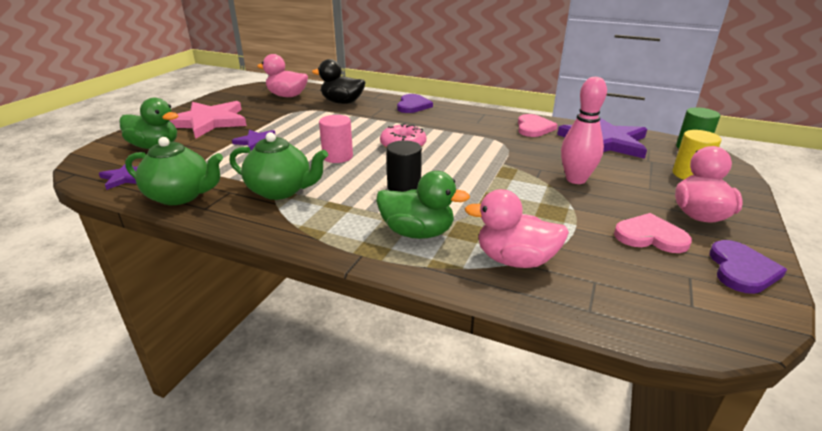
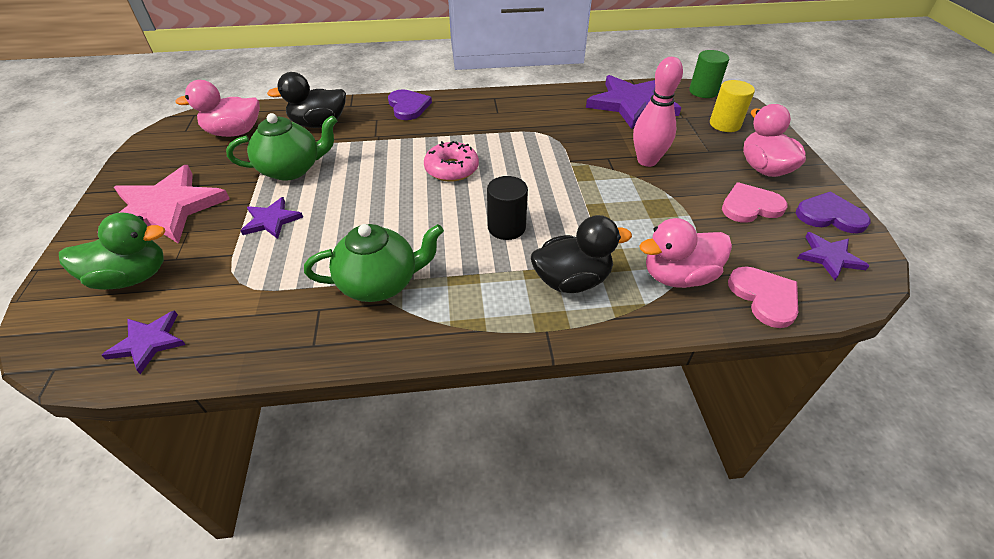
camera: 30 degrees left, 15 degrees up
(181, 196) = (262, 340): green teapot -> green teapot (292, 169)
(337, 157) = (396, 210): pink cylinder -> none
(417, 232) = (571, 280): green duck -> black duck
(534, 128) = (557, 104): pink heart -> pink heart (764, 297)
(702, 300) = (829, 257): none -> purple star
(741, 270) = (830, 216): purple heart -> purple heart turned 60 degrees counterclockwise

